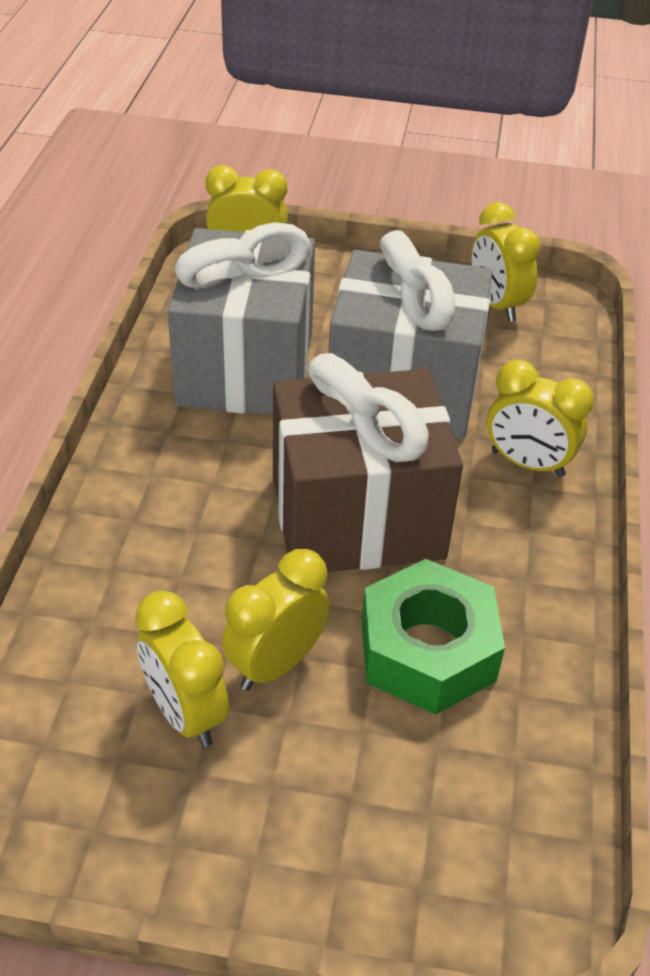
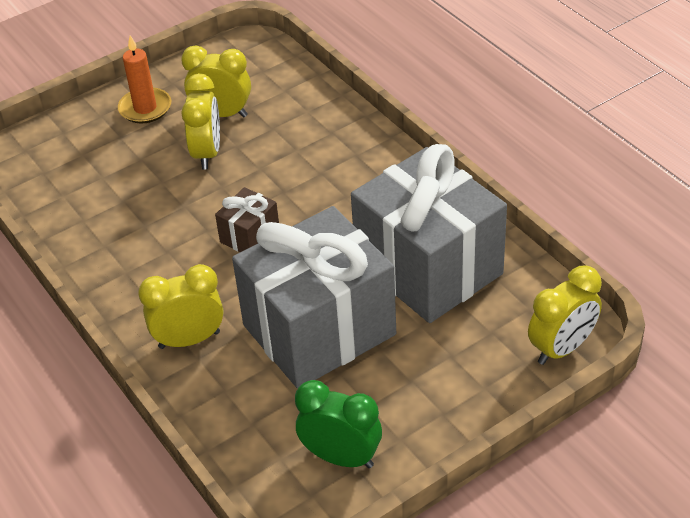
camera: 140 degrees right, 0 degrees up
(264, 825) = (145, 108): none -> orange candle
(357, 517) = (250, 236): brown gift -> brown gift, size x0.43
(427, 651) = (144, 205): green nut -> none
(496, 304) = (341, 457): yellow clock -> green clock

